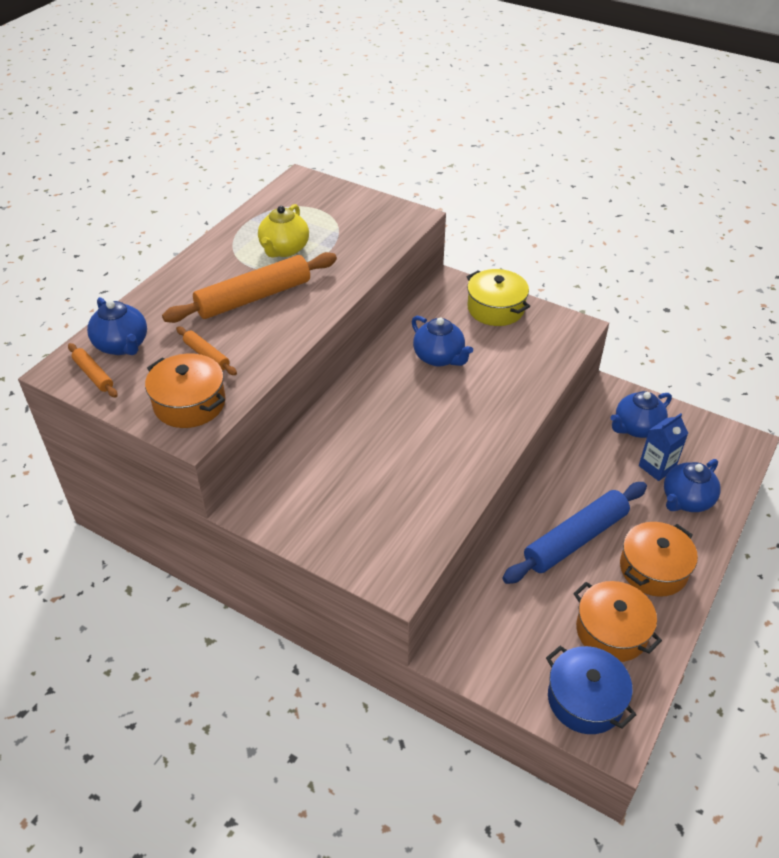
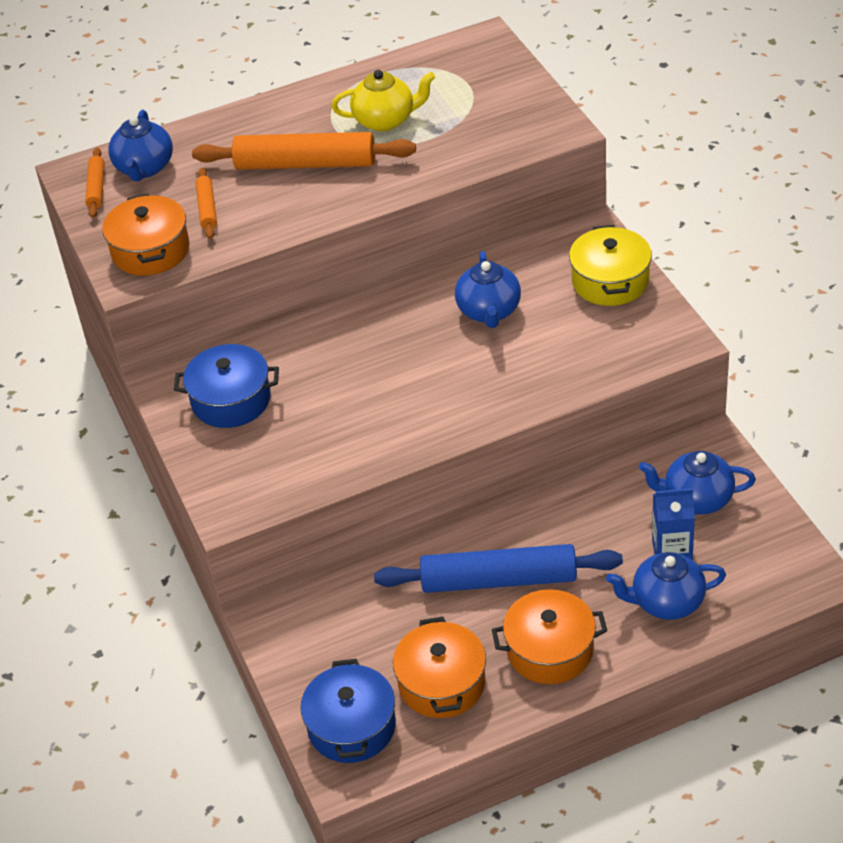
camera: 40 degrees right, 0 degrees up
(284, 249) = (385, 120): yellow teapot -> yellow teapot turned 150 degrees counterclockwise
(315, 497) = (231, 400): none -> blue pot

